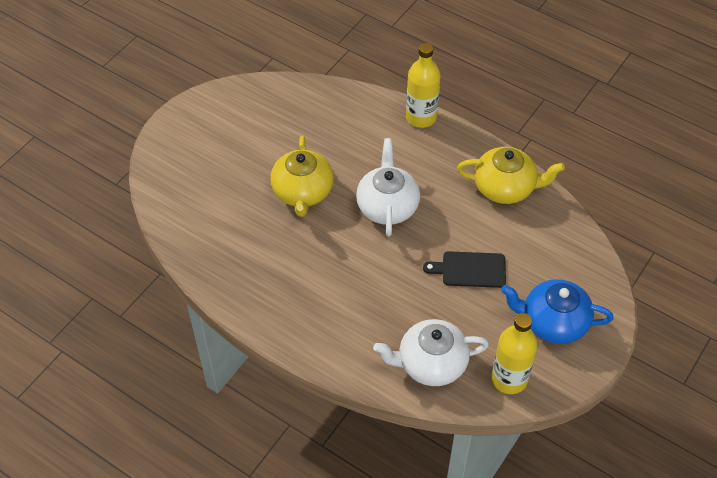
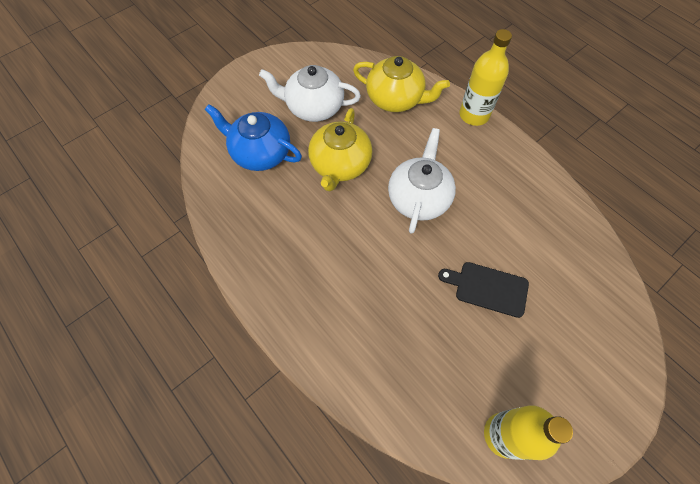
camera: 15 degrees right, 10 degrees up
(431, 364) = (420, 391): white teapot -> white teapot (313, 107)
(505, 188) = (543, 205): yellow teapot -> yellow teapot (395, 99)
(553, 322) = (567, 375): blue teapot -> blue teapot (260, 153)

